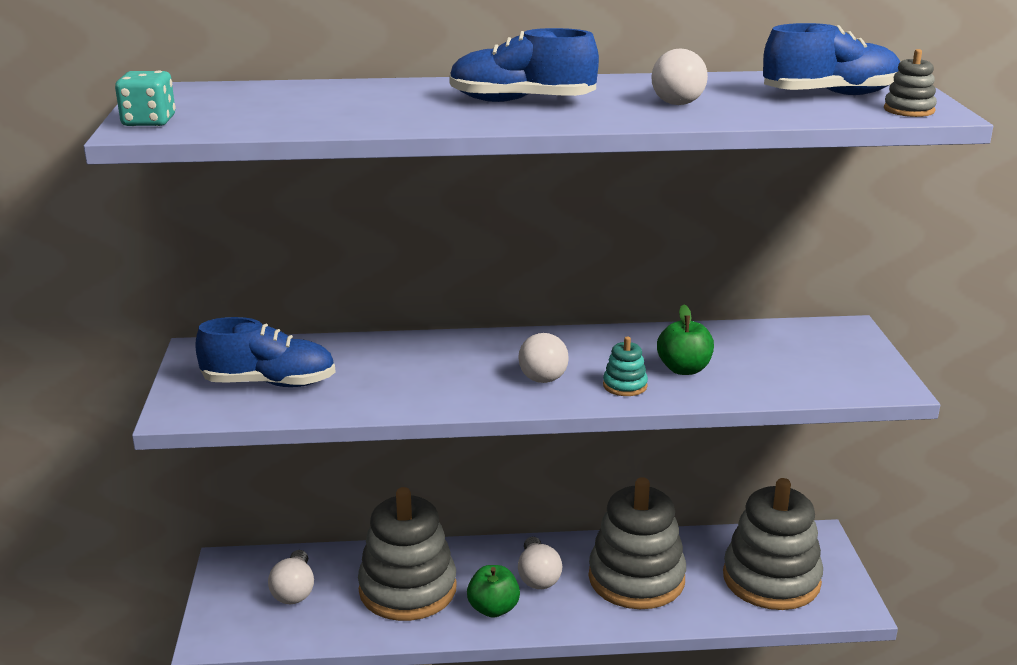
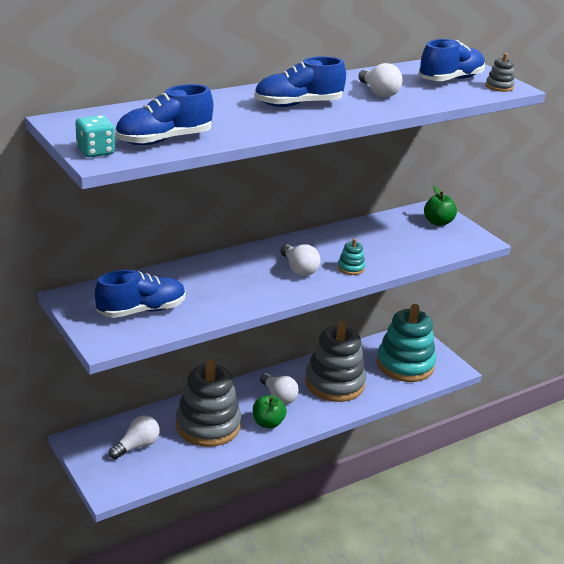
camera: 30 degrees left, 5 degrees up
(259, 119) = (164, 140): none -> blue shoe
(294, 590) = (137, 446): white light bulb -> white light bulb turned 105 degrees counterclockwise
(684, 369) = (372, 251): green apple -> green apple (438, 222)
(771, 579) = (405, 365): grey stacking toy -> turquoise stacking toy

